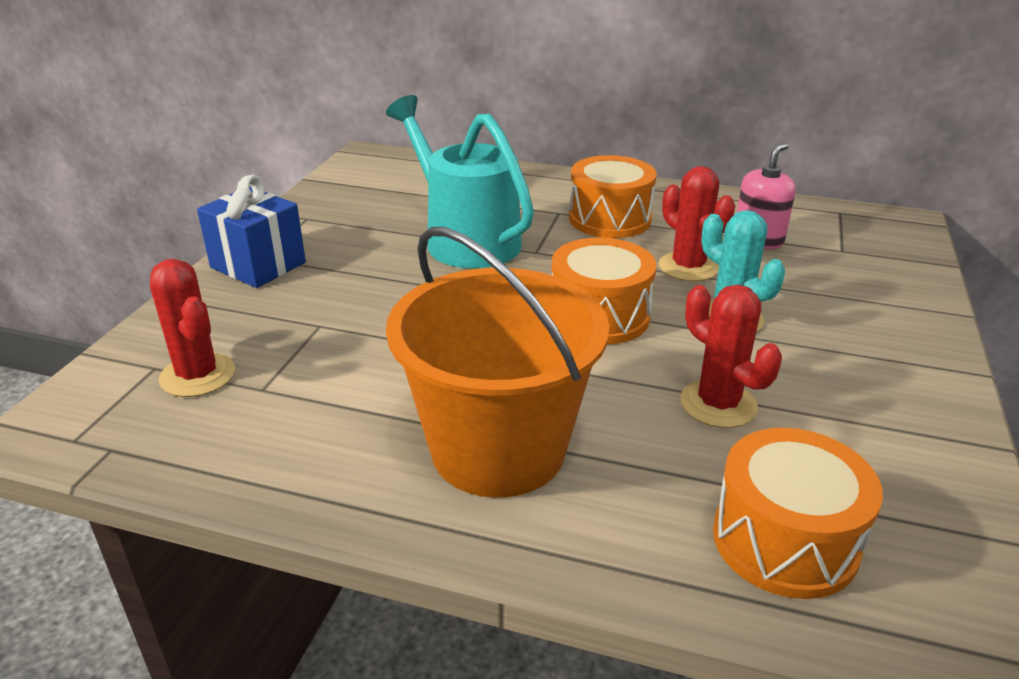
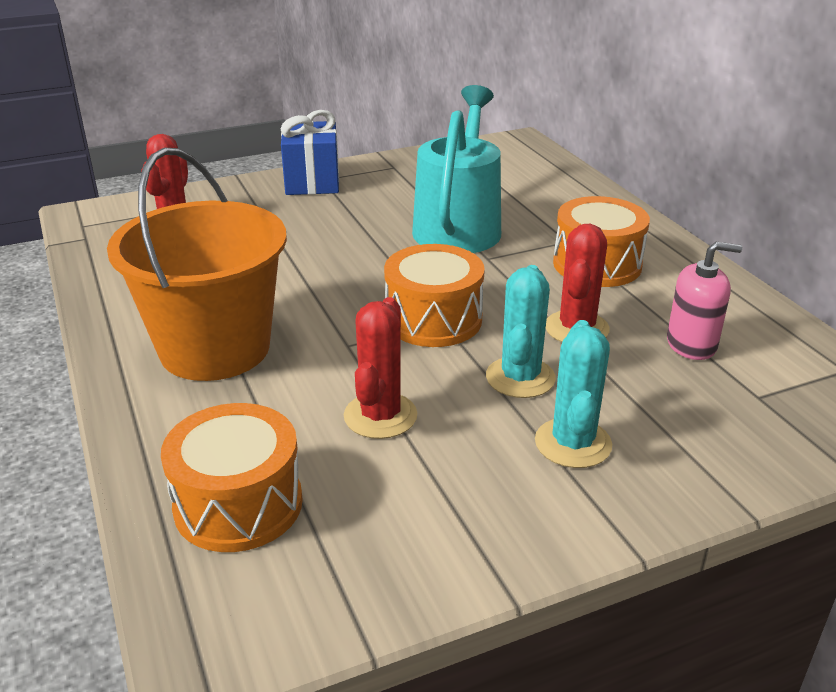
camera: 50 degrees right, 0 degrees up
(836, 338) = (573, 443): none -> turquoise cactus

